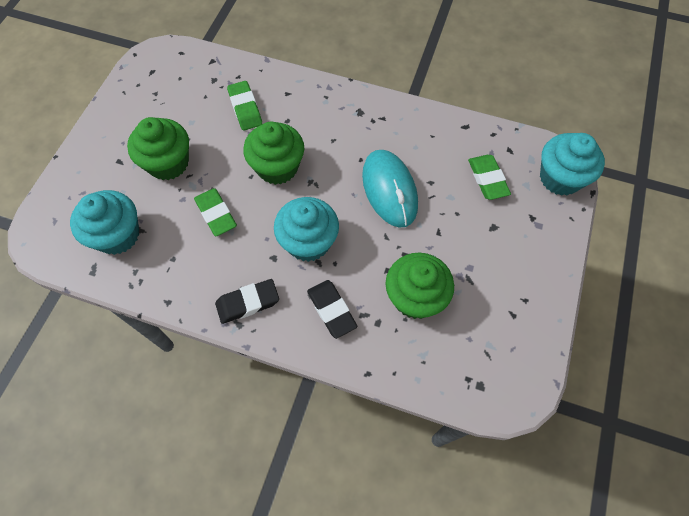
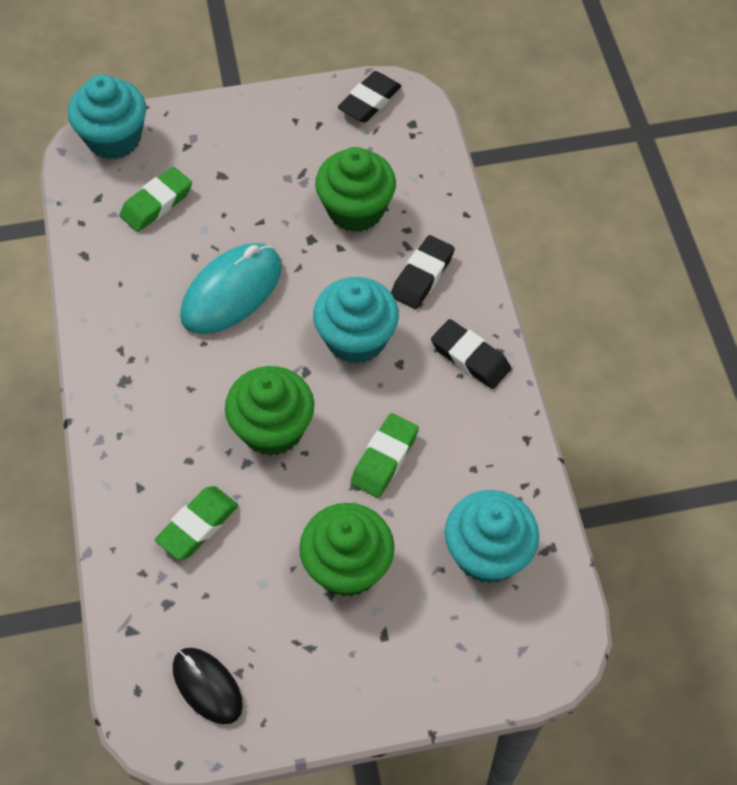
camera: 120 degrees left, 5 degrees down
(159, 78) = (207, 686): none -> black mouse
(520, 365) = (369, 101): none -> black eraser

